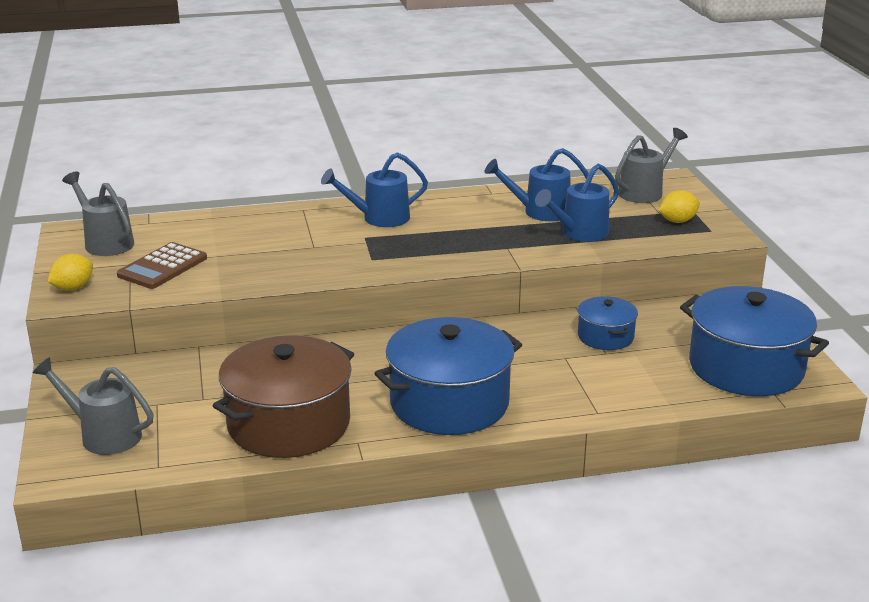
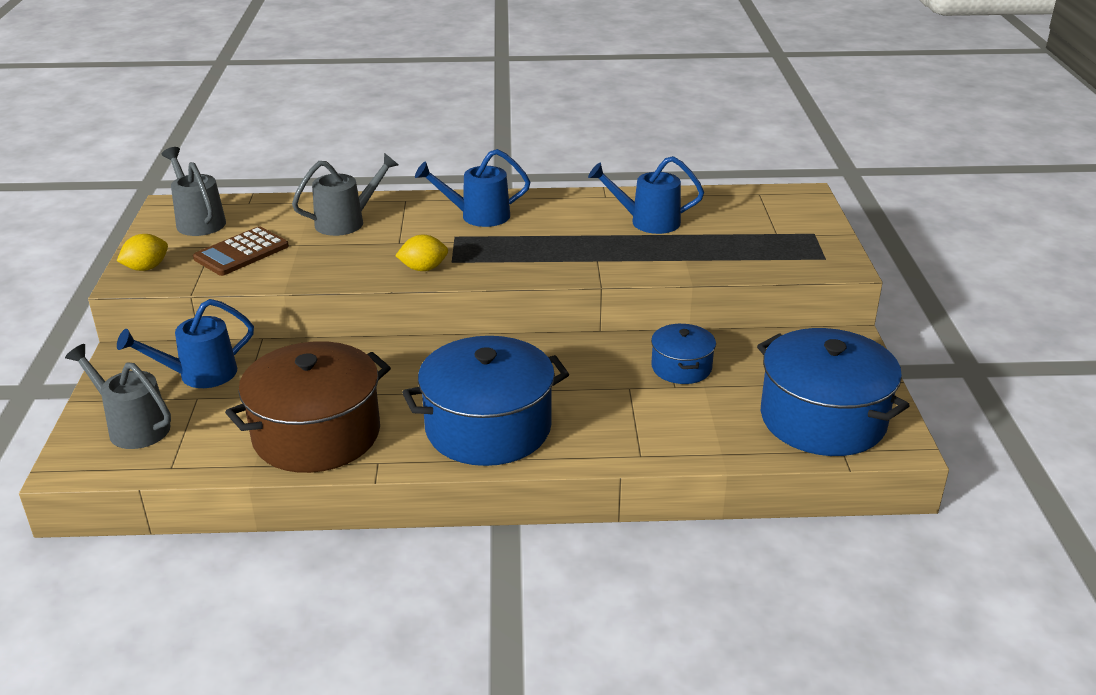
camera: 10 degrees right, 5 degrees up
(579, 233) = (680, 250): blue watering can -> blue watering can (199, 375)
(645, 191) = (770, 207): grey watering can -> grey watering can (347, 222)
(677, 221) = (792, 244): yellow lemon -> yellow lemon (423, 268)

